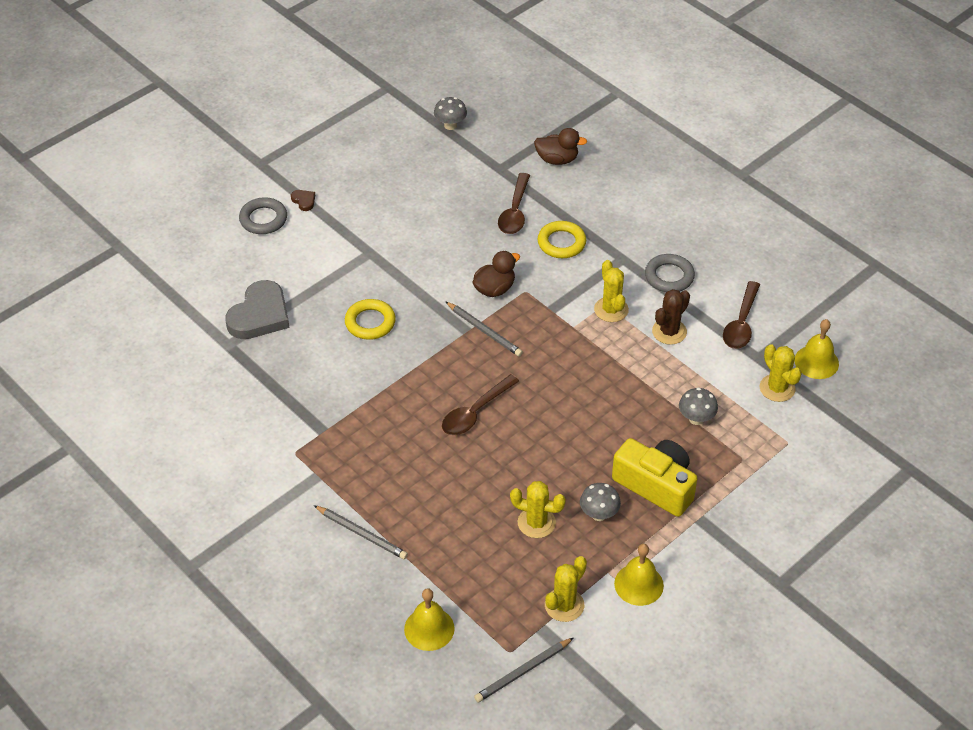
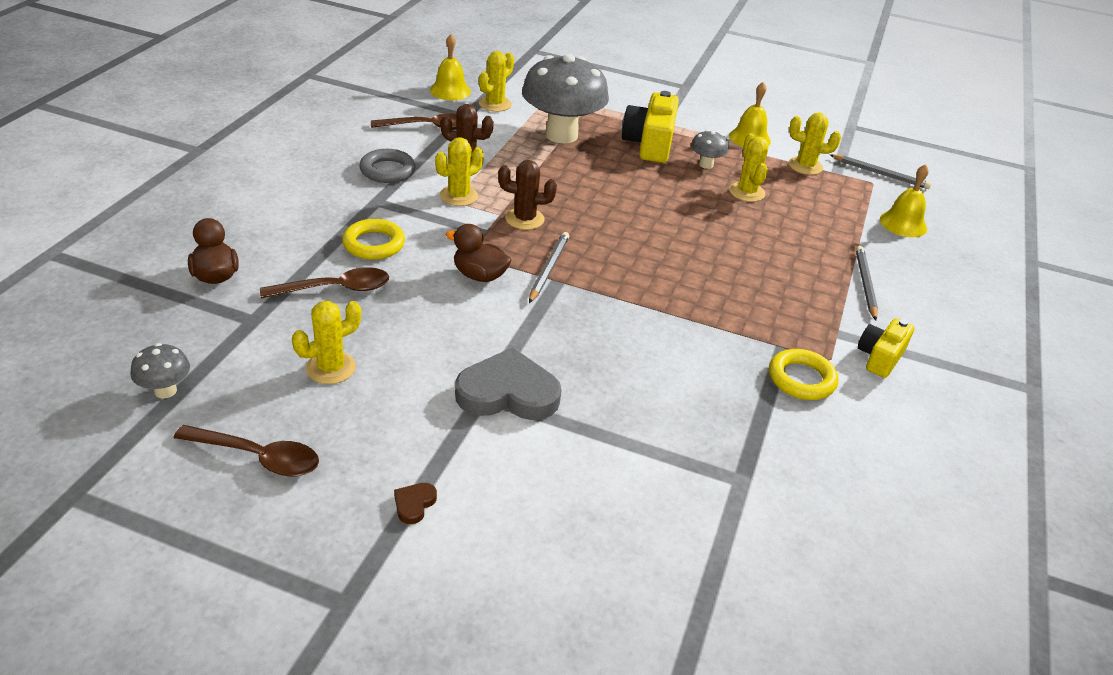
camera: 120 degrees left, 10 degrees down
(260, 315) = (668, 467): grey heart -> grey heart (508, 393)
(263, 219) = (481, 540): grey ring -> none
(278, 486) = (880, 357): none -> yellow camera
(370, 322) = (602, 358): yellow ring -> yellow ring (801, 379)
(433, 193) = (331, 368): none -> yellow cactus
(475, 413) = (662, 250): brown spoon -> brown spoon (258, 457)
(559, 340) = (524, 219): none -> brown cactus
(696, 419) = (561, 135): grey mushroom -> grey mushroom, size x2.32

